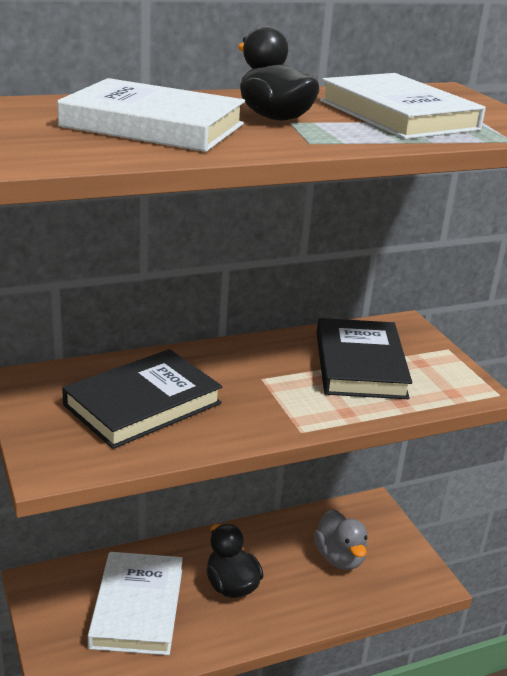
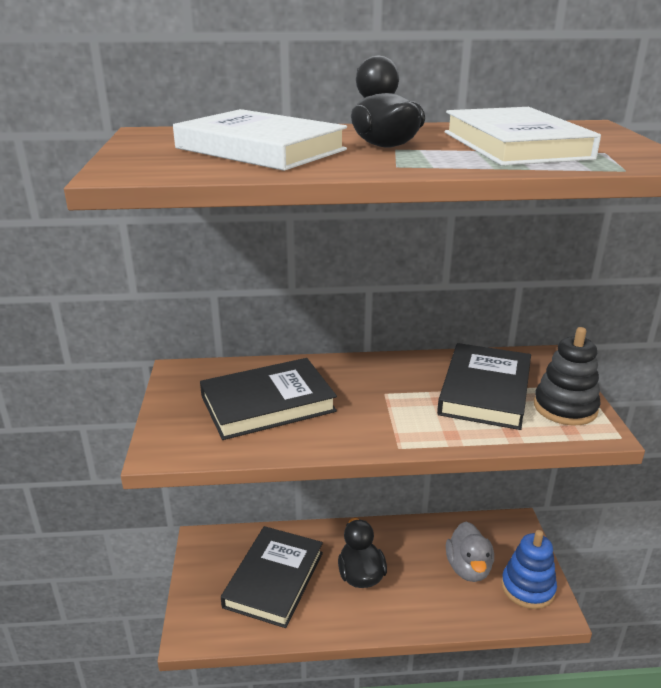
camera: 20 degrees right, 0 degrees up
(137, 607) = (274, 579): white book -> black book
(402, 566) = (527, 587): none -> blue stacking toy
(440, 372) = (565, 407): none -> black stacking toy

